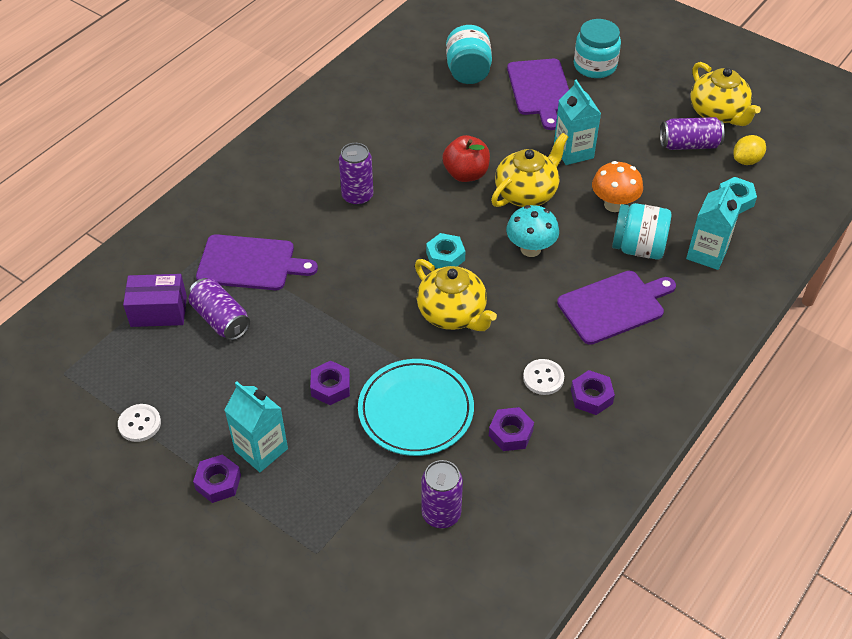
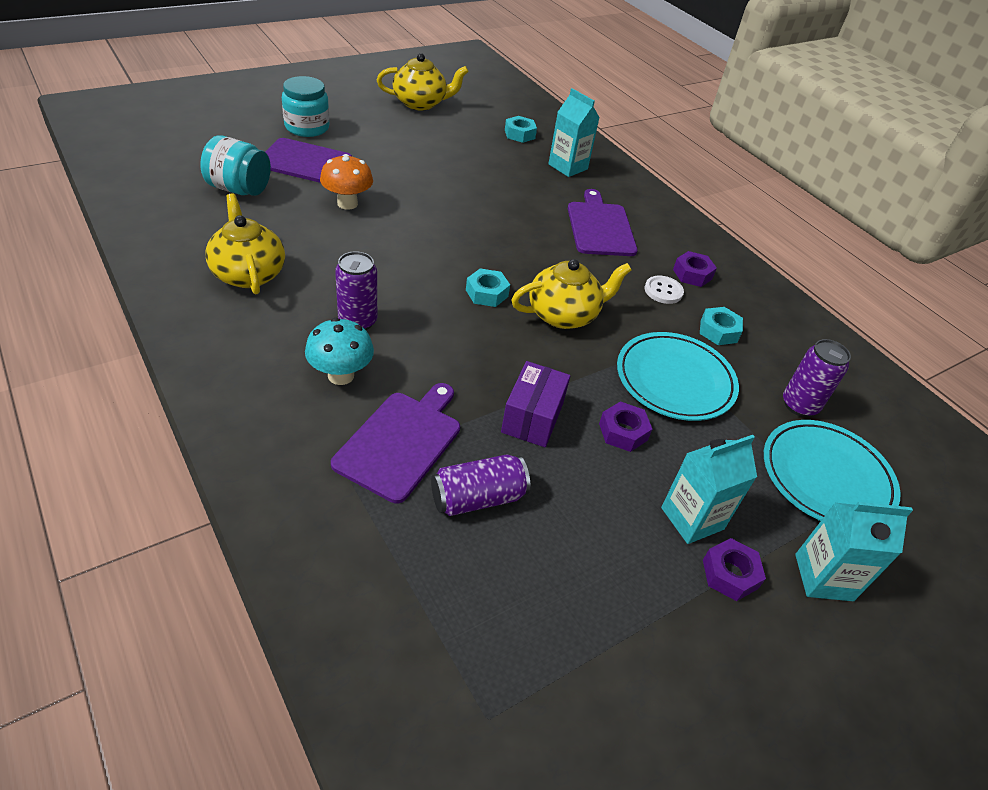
camera: 75 degrees left, 5 degrees down
(139, 424) = (617, 637): white button -> none
(158, 311) = (429, 561): purple box -> purple box (532, 418)
(355, 543) = (826, 477): none -> turquoise plate
(466, 174) = (384, 242): red apple -> none
(510, 433) = (718, 331): purple nut -> turquoise nut
(527, 193) = (438, 219): yellow teapot -> yellow teapot (248, 273)
(530, 249) = (509, 242): turquoise mushroom -> turquoise mushroom (341, 375)
(573, 152) = (406, 177): turquoise carton -> turquoise carton (823, 577)
(614, 205) = (486, 184): orange mushroom -> orange mushroom (347, 203)
(638, 248) = (542, 192): turquoise jar -> none
(689, 145) = (445, 127): purple can -> none
(746, 160) = (482, 114): yellow lemon -> none

